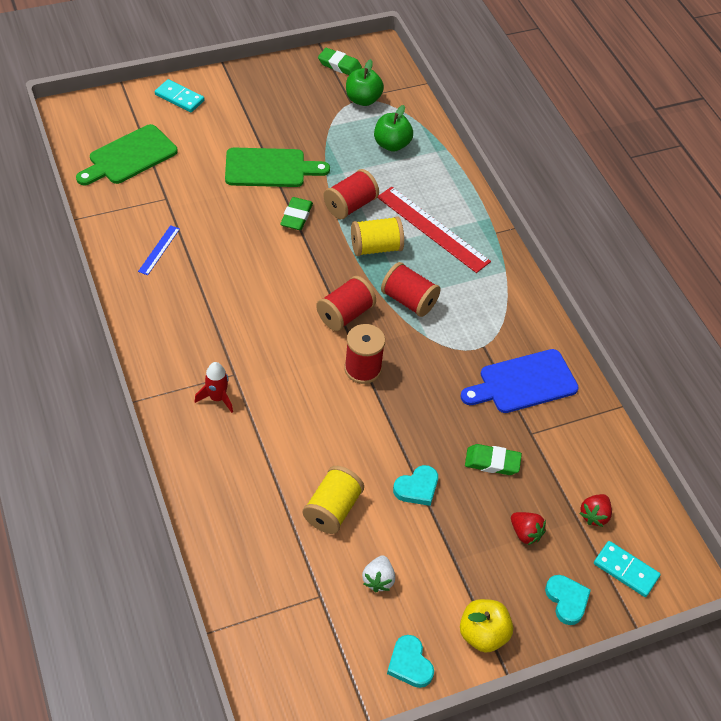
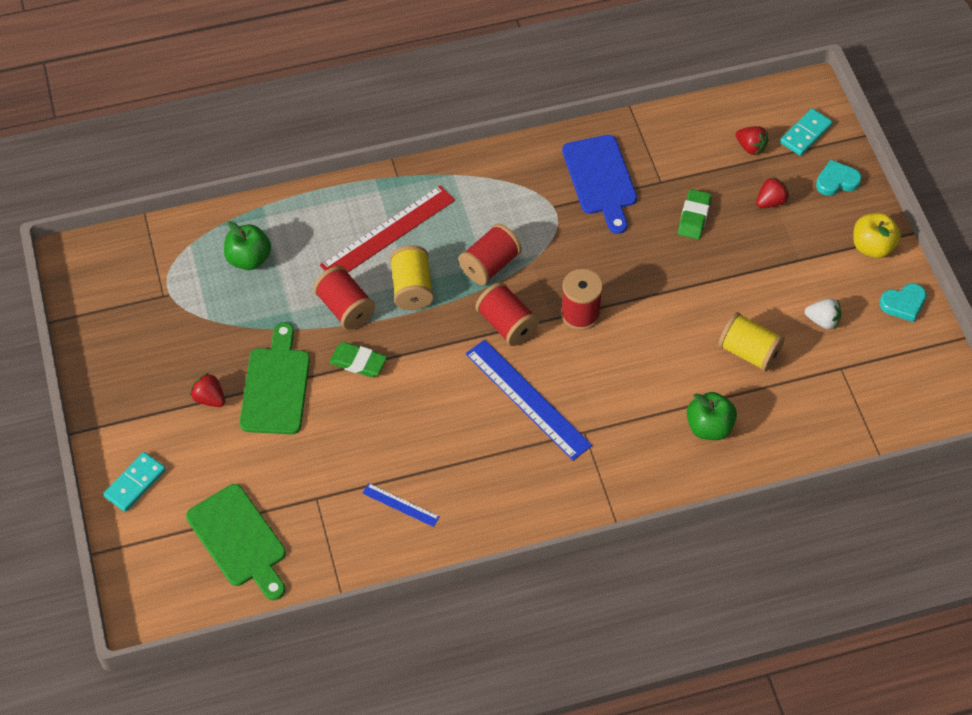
camera: 80 degrees left, 5 degrees up
(217, 398) = (615, 448): red rocket -> none
(256, 131) = (209, 398): none -> red strawberry
(266, 332) = (528, 399): none -> blue ruler
(339, 65) = (98, 301): green eraser -> none
(363, 99) = (166, 281): green apple -> green apple (709, 427)
(417, 488) = (723, 280): turquoise heart -> none

